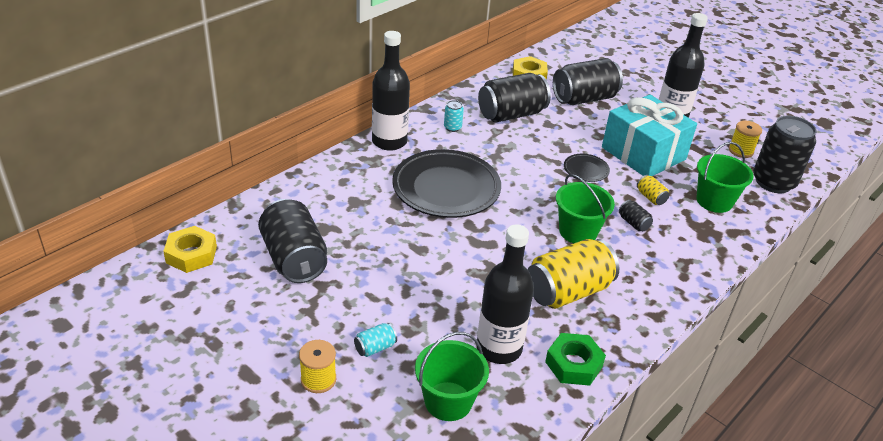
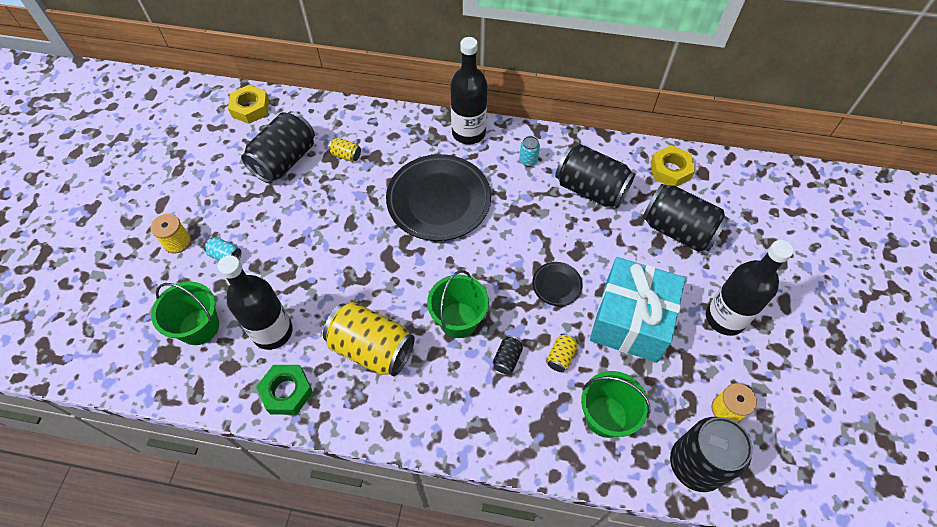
camera: 60 degrees right, 20 degrees up
(334, 217) = (346, 155): none -> yellow can

